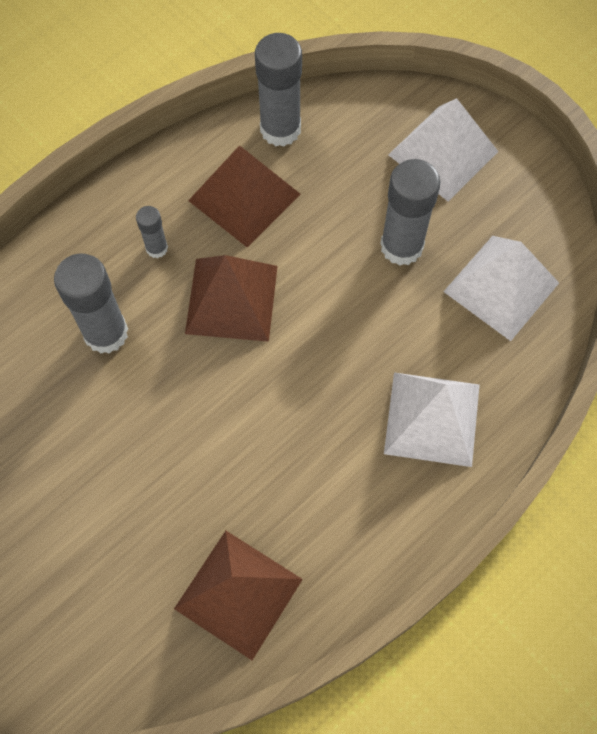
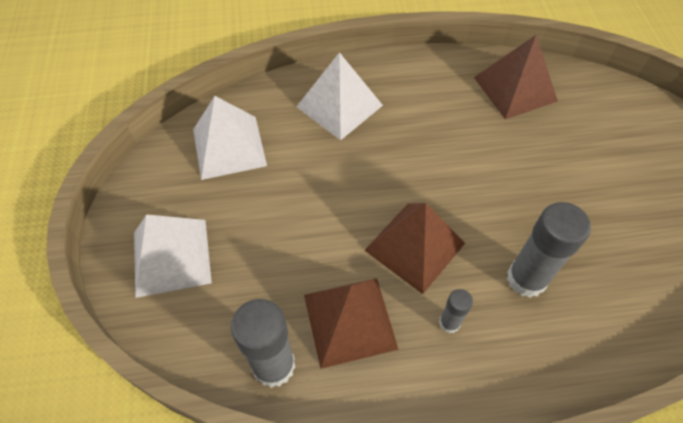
camera: 145 degrees left, 10 degrees down
(401, 246) = (266, 209): grey glue stick -> none

